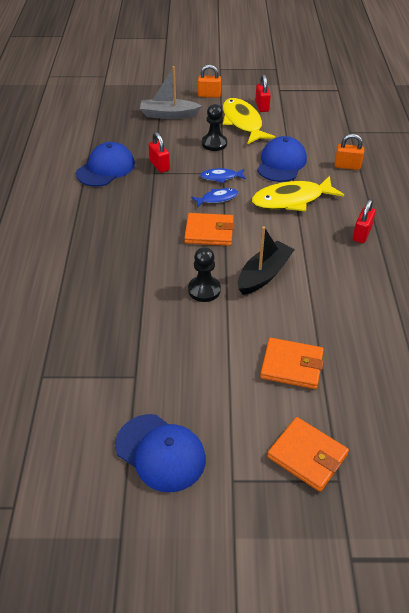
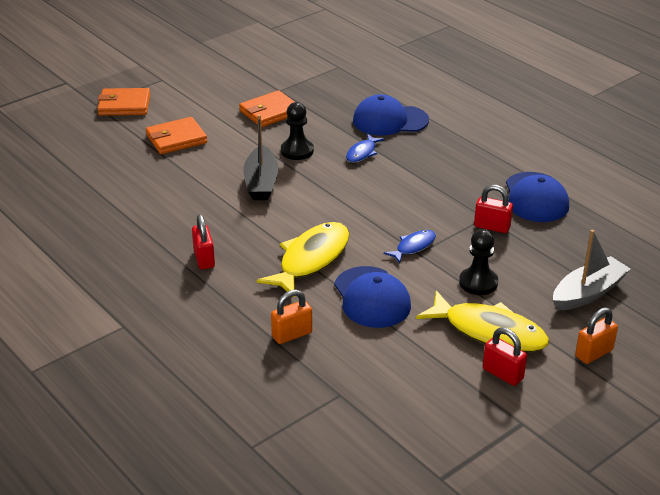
camera: 140 degrees right, 10 degrees down
(160, 452) = (217, 71): blue cap -> blue cap (390, 120)
(209, 232) = (351, 191): orange wallet -> orange wallet (270, 112)
(217, 198) = (386, 223): blue fish -> blue fish (362, 153)

